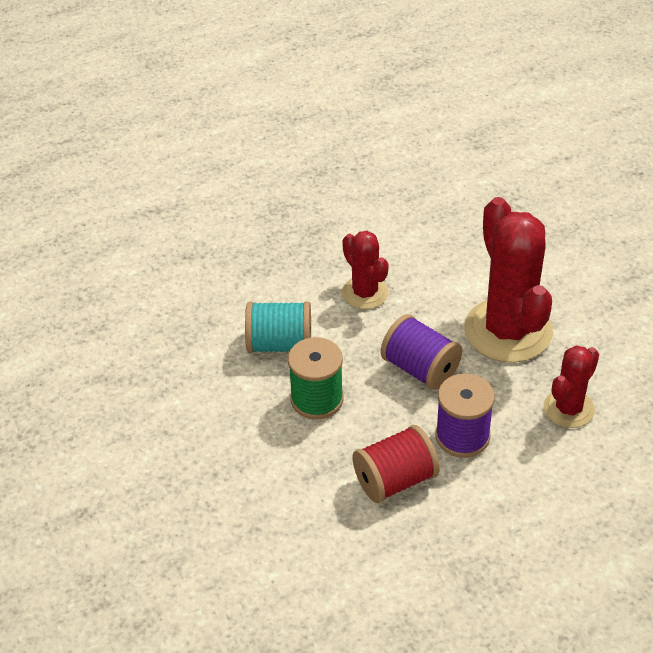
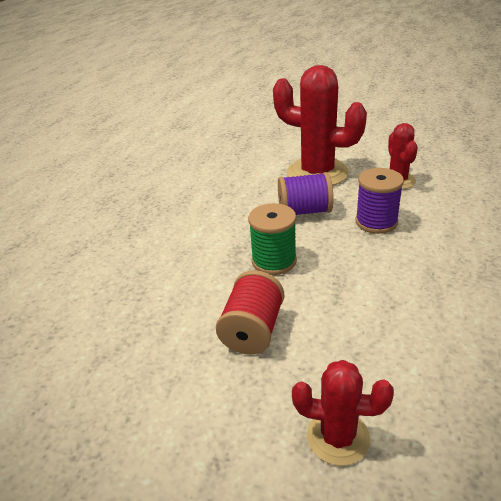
camera: 45 degrees left, 10 degrees down
(279, 344) = (207, 252): turquoise spool -> none
(365, 293) = (219, 202): red cactus -> red cactus (338, 437)
(395, 480) = (383, 263): red spool -> red spool (252, 330)

